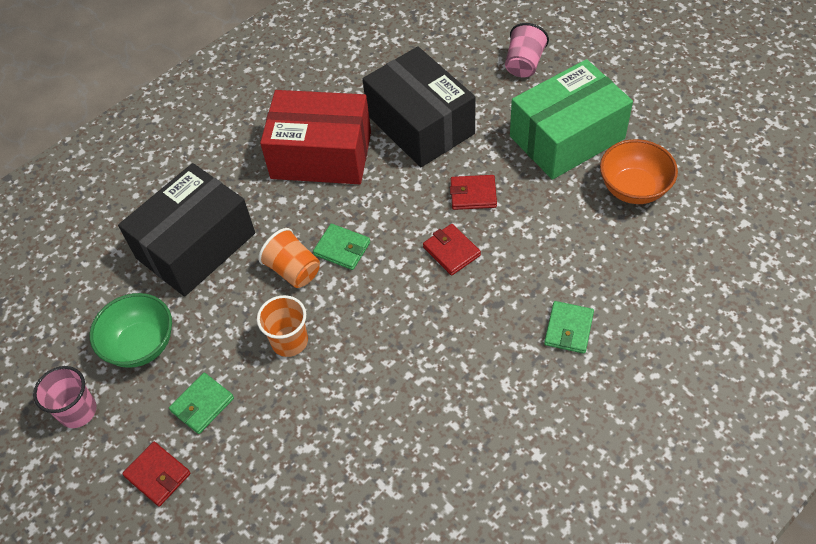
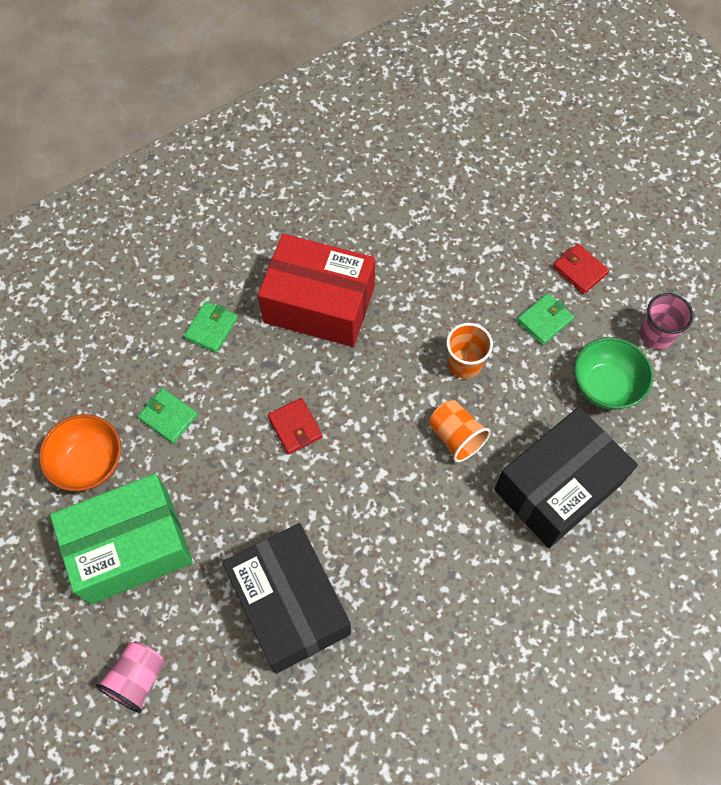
camera: 175 degrees left, 10 degrees up
(321, 155) = (413, 583): red box -> red box (319, 304)
(342, 248) = (404, 452): green wallet -> green wallet (168, 417)
(473, 194) = (255, 491): red wallet -> none

